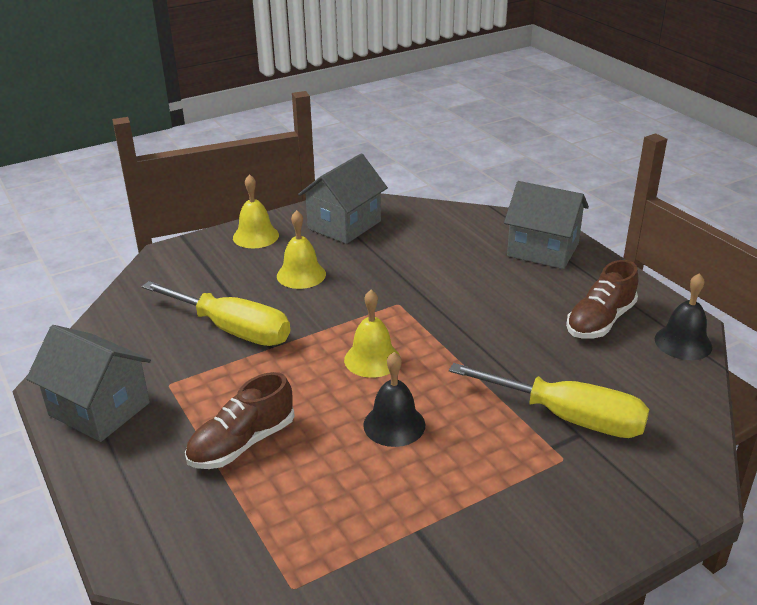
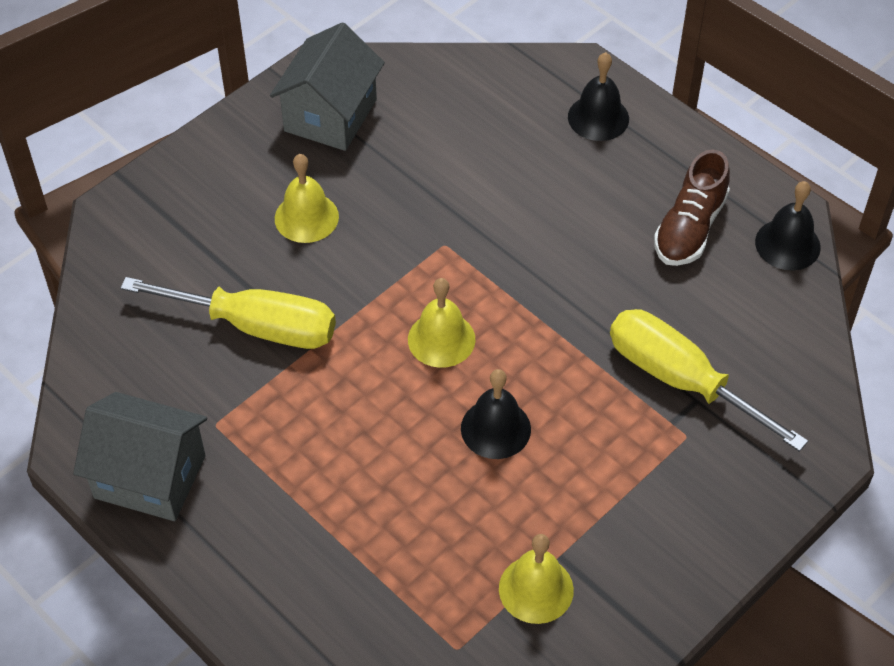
camera: 15 degrees left, 20 degrees up
(242, 443) = (336, 489): brown shoe -> none
(255, 236) = (219, 157): yellow bell -> yellow bell (536, 589)
(543, 250) = (598, 117): grey house -> black bell
(568, 418) = (681, 380): yellow screwdriver -> yellow screwdriver turned 150 degrees counterclockwise

